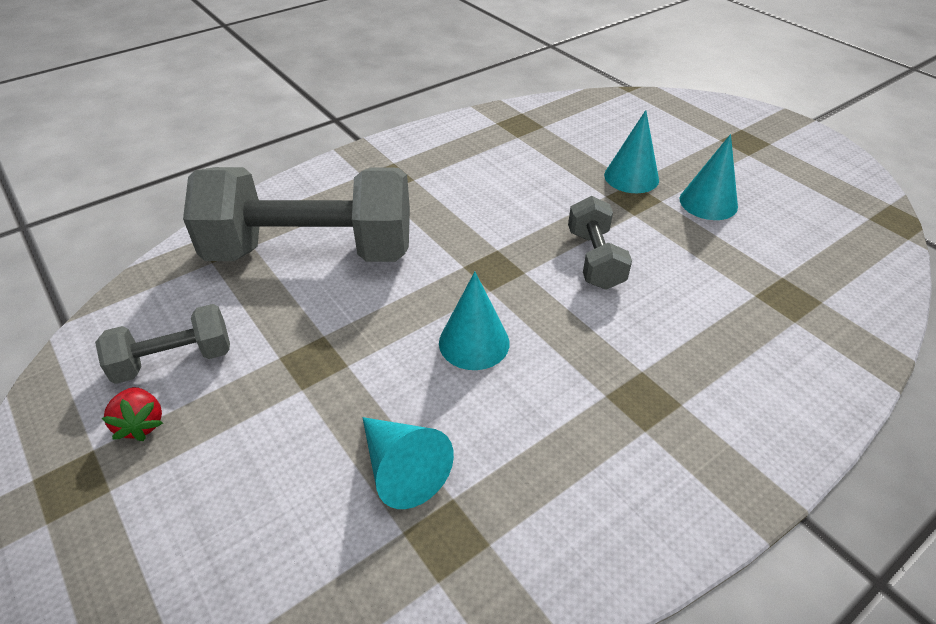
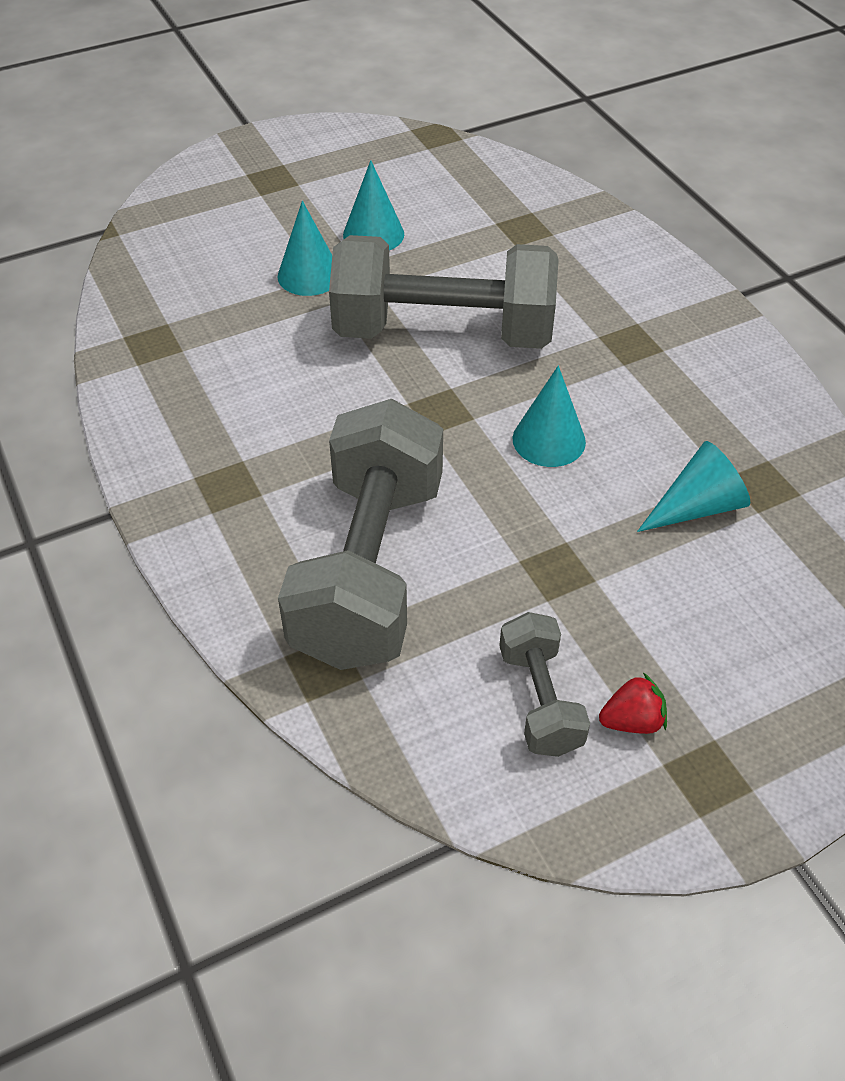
camera: 80 degrees left, 5 degrees up
(594, 259) = (443, 333): grey dumbbell -> grey dumbbell, size x2.08

